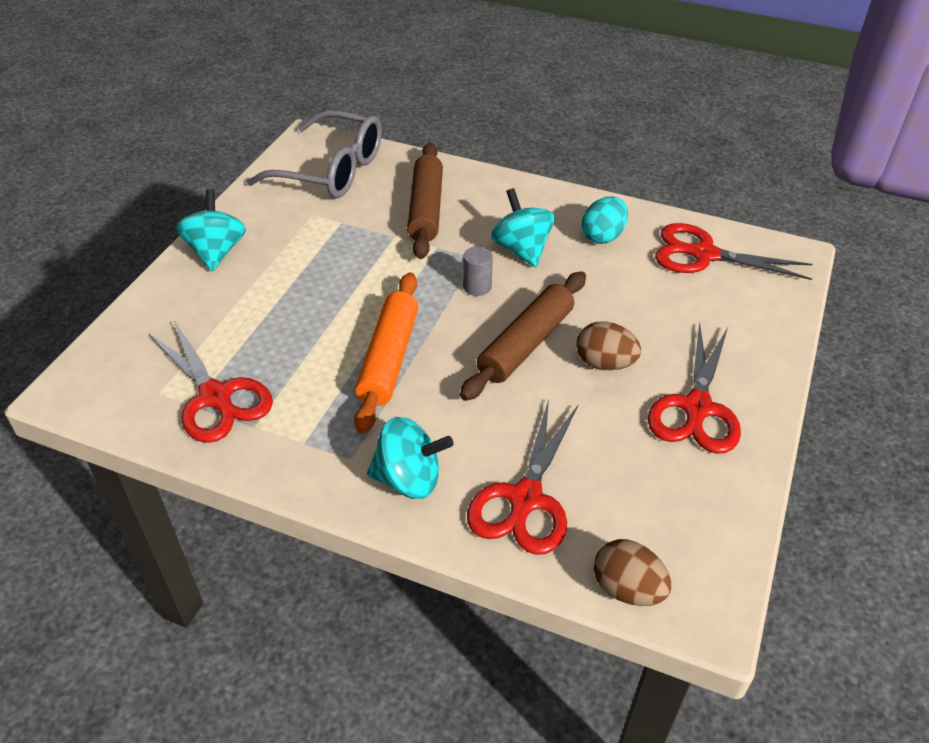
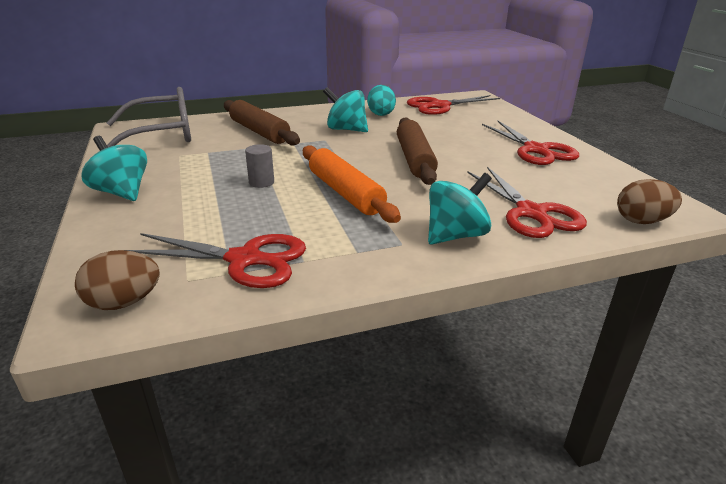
camera: 40 degrees left, 15 degrees down
(477, 287) = (346, 149): grey cylinder -> grey cylinder (261, 182)
(604, 363) = (467, 151): brown egg -> brown egg (124, 302)

